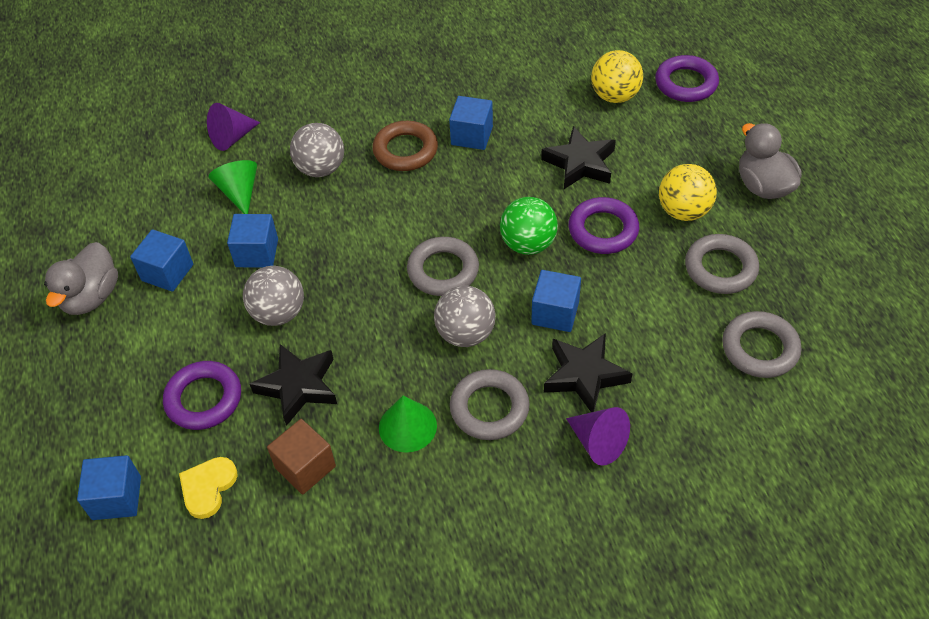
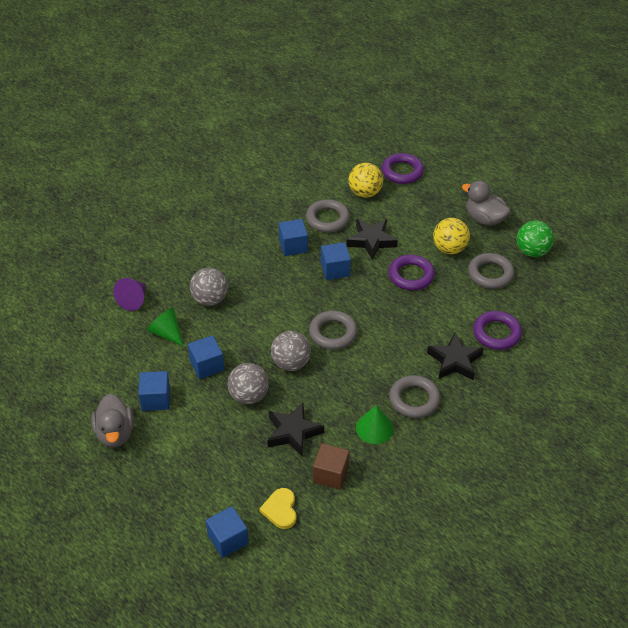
camera: 30 degrees left, 5 degrees down
(204, 399) = (239, 463): purple ring -> purple ring (497, 333)
(405, 150) = (257, 269): brown ring -> none
(465, 334) = (372, 364): grey ball -> grey ball (291, 363)
(528, 244) = (373, 299): green ball -> green ball (532, 251)
(555, 313) = (415, 333): blue cube -> blue cube (335, 270)
(598, 442) = (485, 393): purple cone -> none
(760, 348) = (538, 310): grey ring -> grey ring (327, 219)

